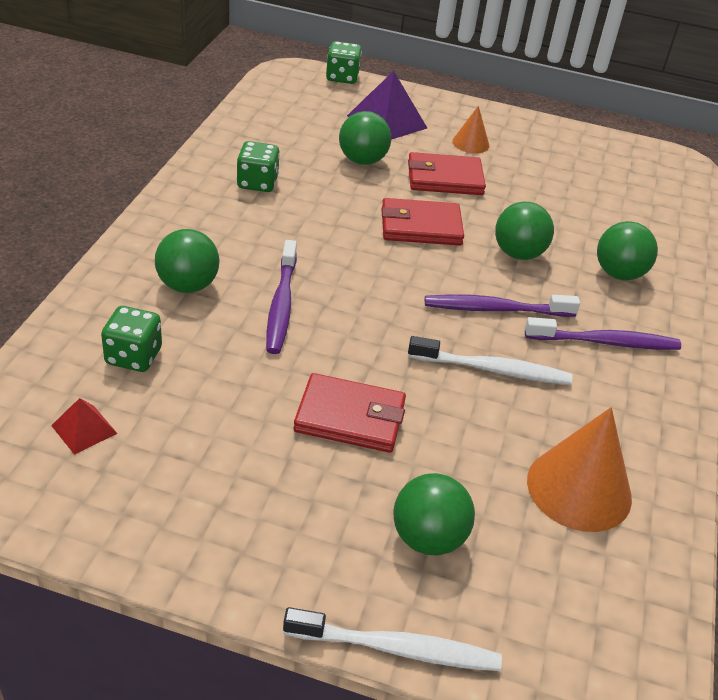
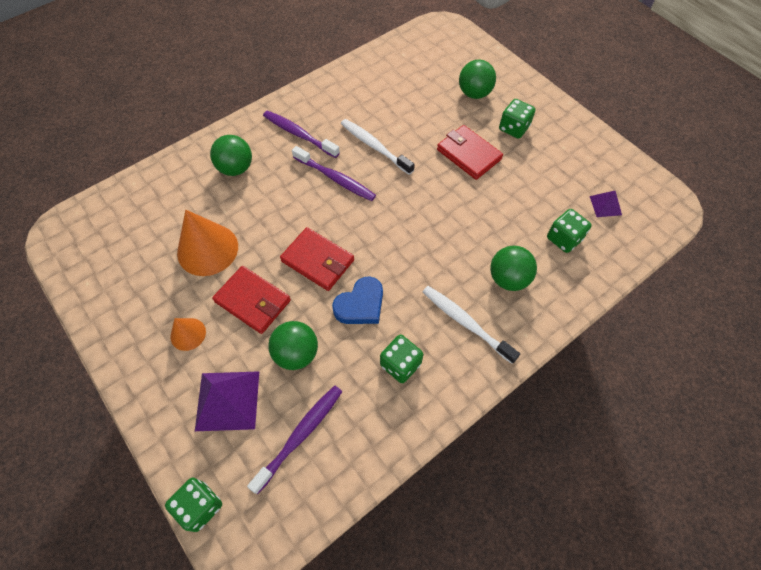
camera: 140 degrees left, 20 degrees up
(84, 429) = (605, 205): red pyramid -> purple pyramid
(281, 304) = (458, 237): purple toothbrush -> purple toothbrush (300, 435)
(309, 499) = (513, 128): none -> green dice
(338, 209) = (360, 305): none -> blue heart
(397, 648) = (515, 68): white toothbrush -> white toothbrush (465, 323)
(518, 254) = (278, 209): green ball -> none
(579, 488) = (393, 83): orange cone -> orange cone (207, 249)

